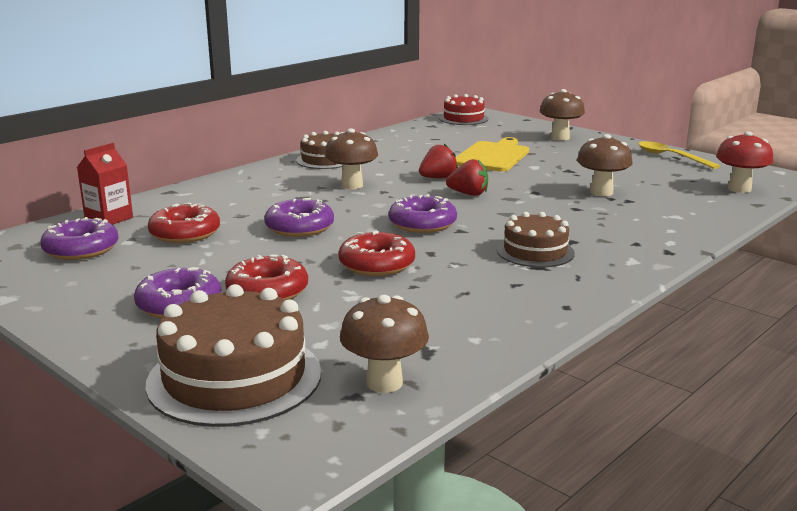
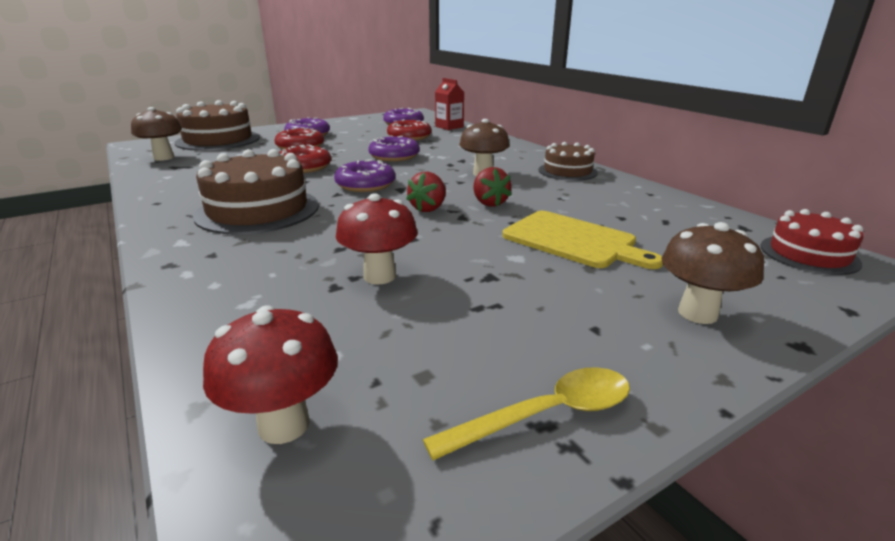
camera: 105 degrees right, 5 degrees up
(535, 251) = (258, 210): brown cake -> brown cake, size x1.67
(601, 192) = (379, 276): brown mushroom -> red mushroom

